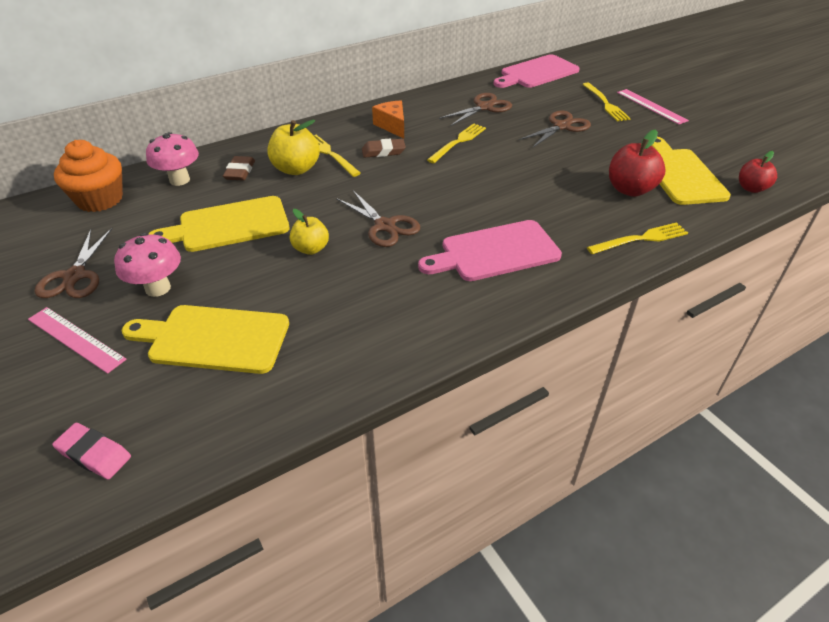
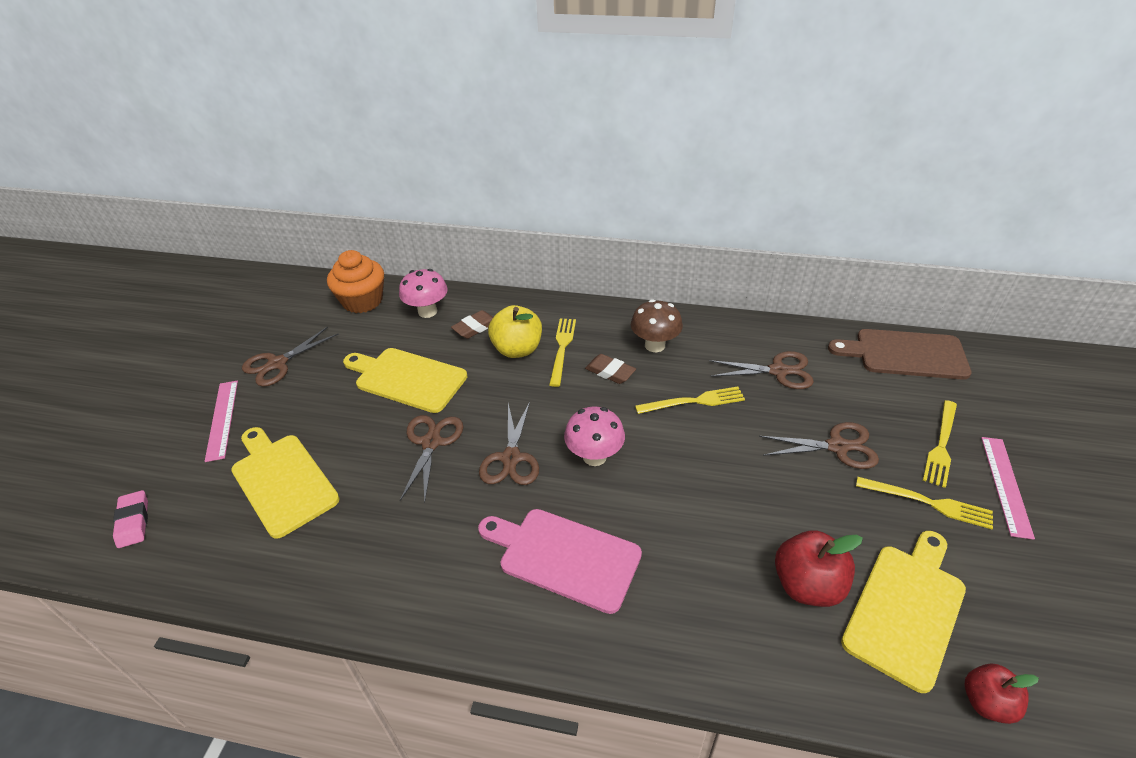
camera: 45 degrees right, 0 degrees up
(158, 288) = (304, 408): pink mushroom -> pink mushroom (594, 456)
(311, 249) = (431, 442): yellow apple -> brown scissors
(392, 126) = (655, 345): orange cheese -> brown mushroom
(536, 73) = (905, 354): pink cutting board -> brown cutting board
(640, 239) = (730, 658): yellow fork -> yellow fork (928, 503)

